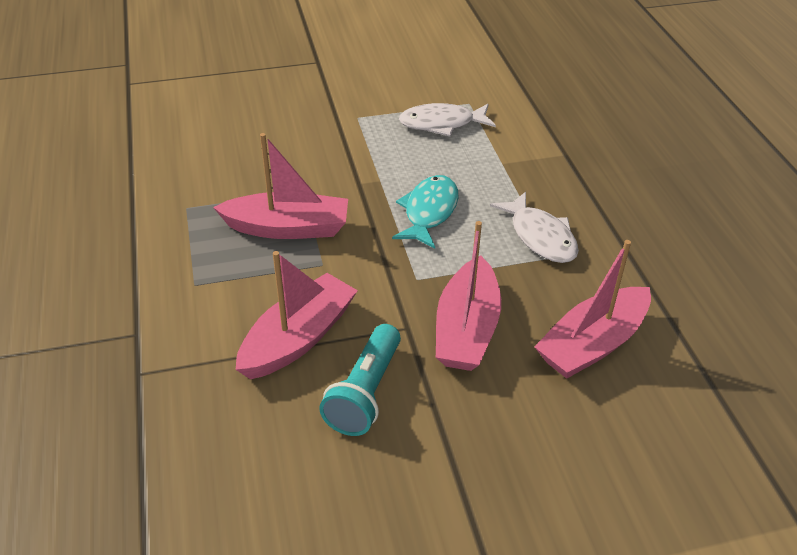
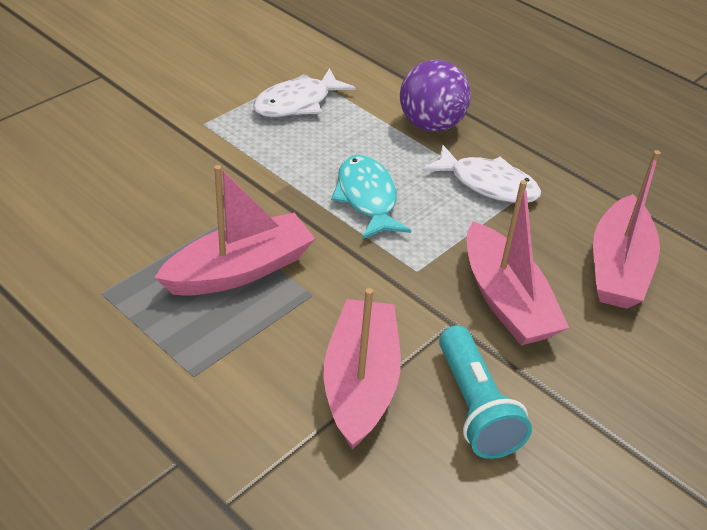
camera: 35 degrees left, 0 degrees up
(536, 174) = (431, 125): none -> purple ball

